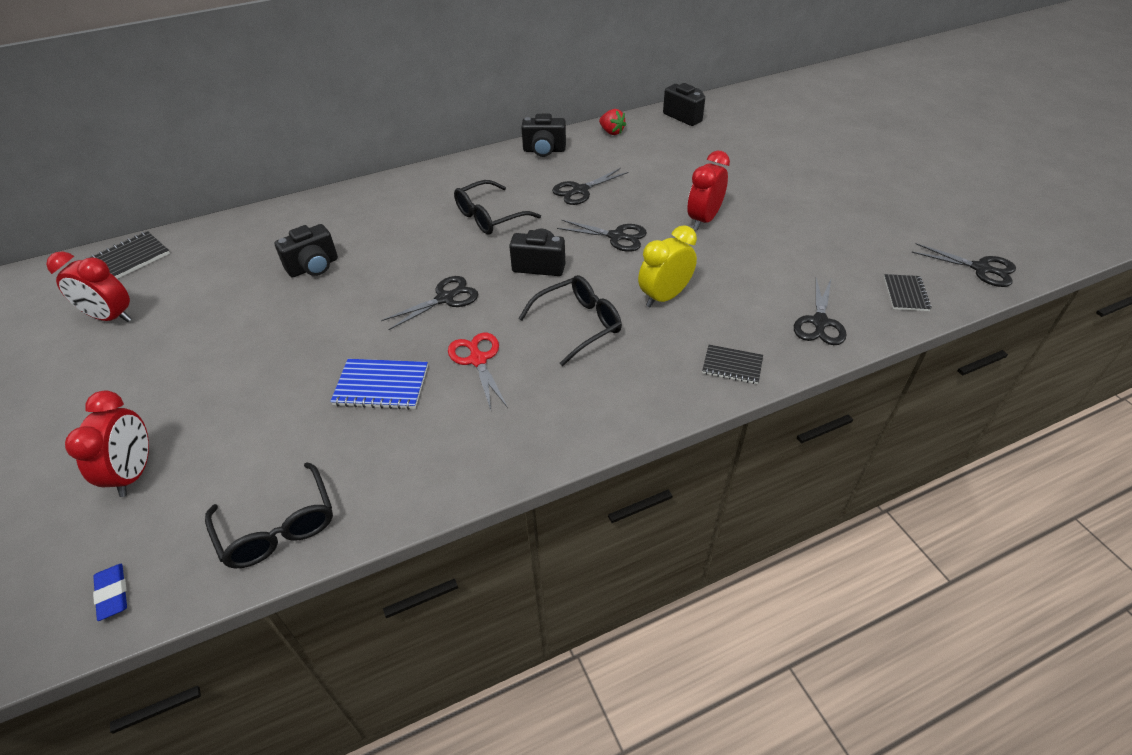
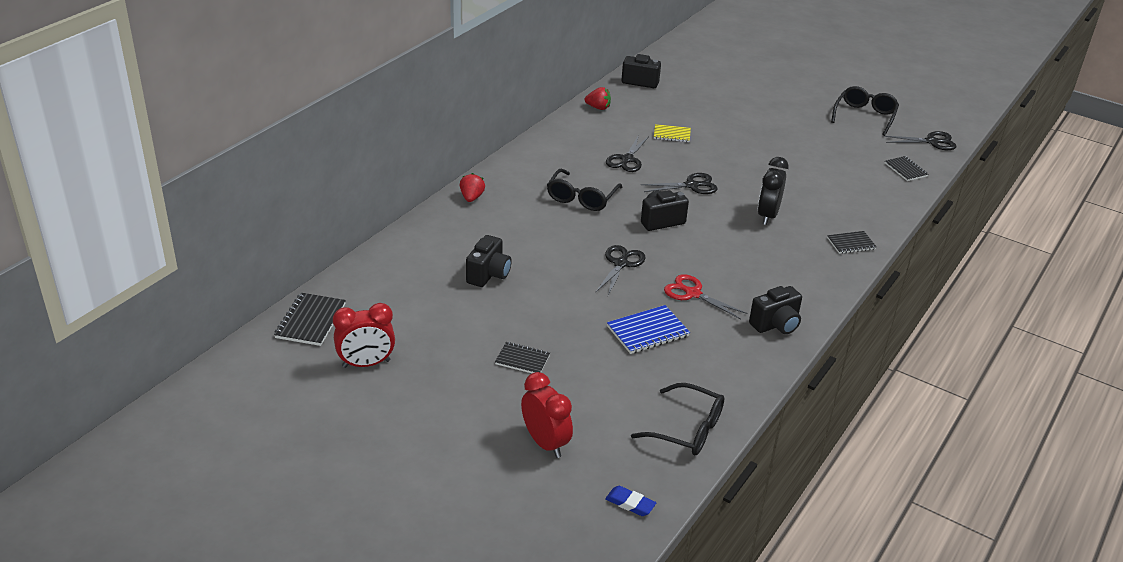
camera: 35 degrees left, 10 degrees down
(232, 368) = (522, 360): none -> black notebook
(392, 187) = (471, 197): none -> red strawberry
(544, 150) = (562, 136): black camera -> black camera (776, 325)
(578, 325) = (732, 251): black glasses -> black glasses (864, 116)
(656, 177) = (672, 134): none -> yellow notebook
(664, 297) = (767, 216): yellow clock -> black clock
(703, 219) = (737, 157): red clock -> none
(819, 322) = (874, 202): black scissors -> none

